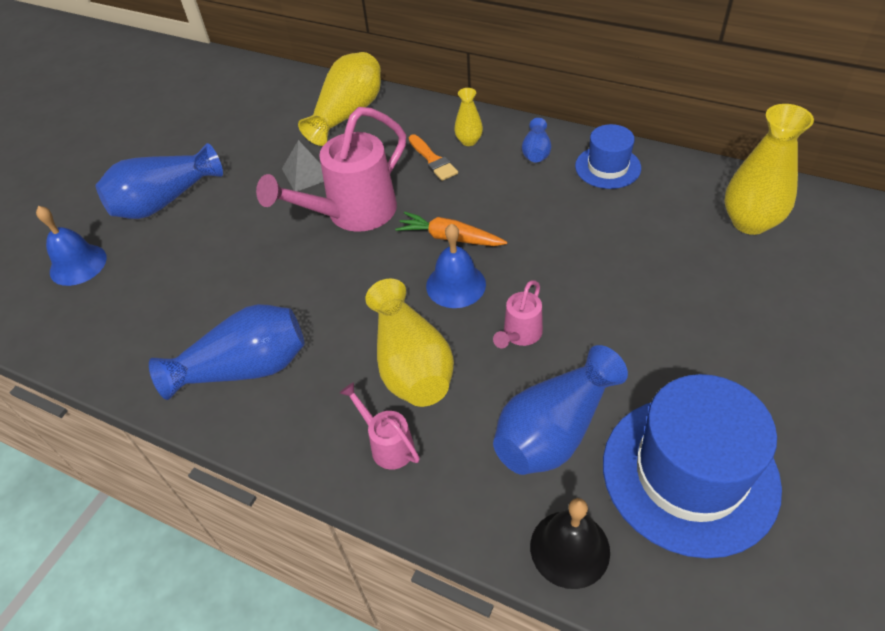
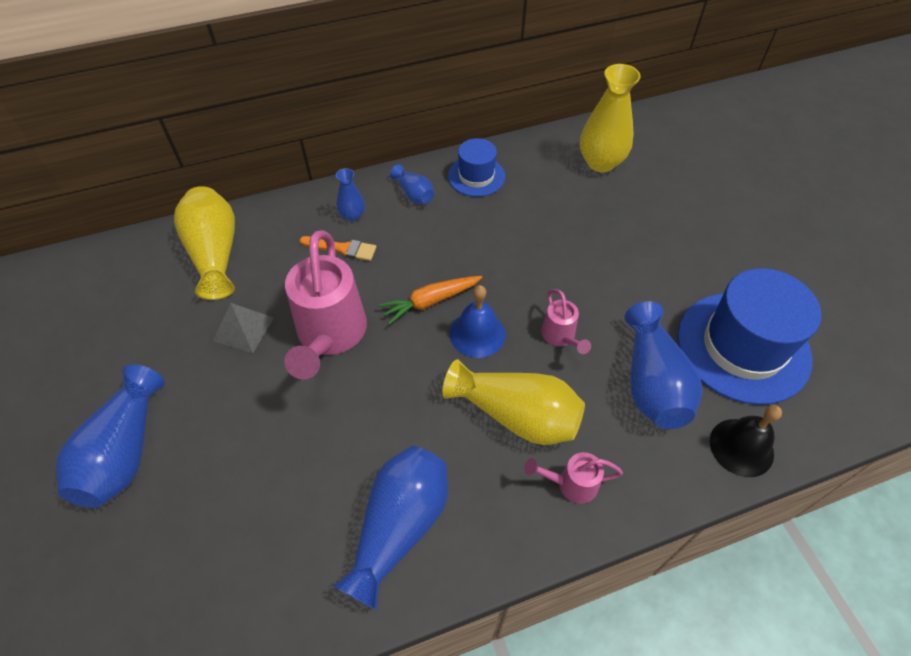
camera: 50 degrees left, 5 degrees up
(78, 264) = (106, 581): blue bell -> none
(469, 141) = (352, 215): yellow vase -> blue vase

